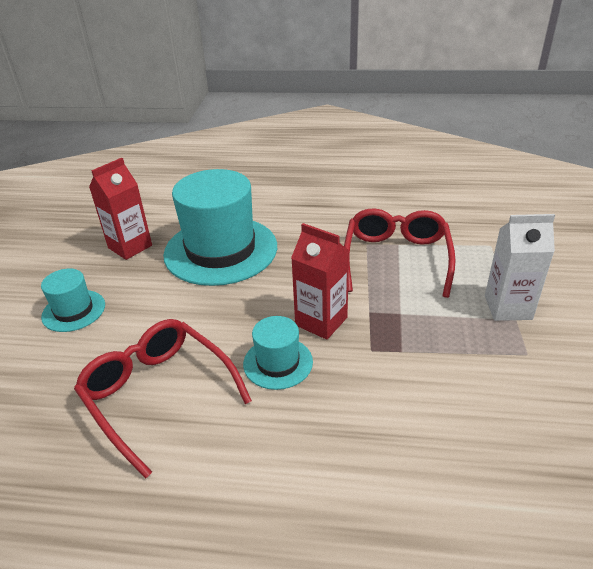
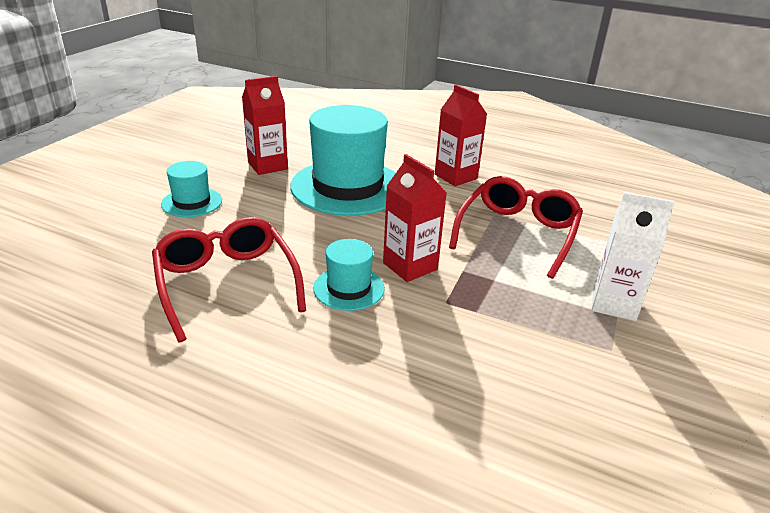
camera: 15 degrees right, 5 degrees down
(314, 212) = (456, 176): none -> red carton

